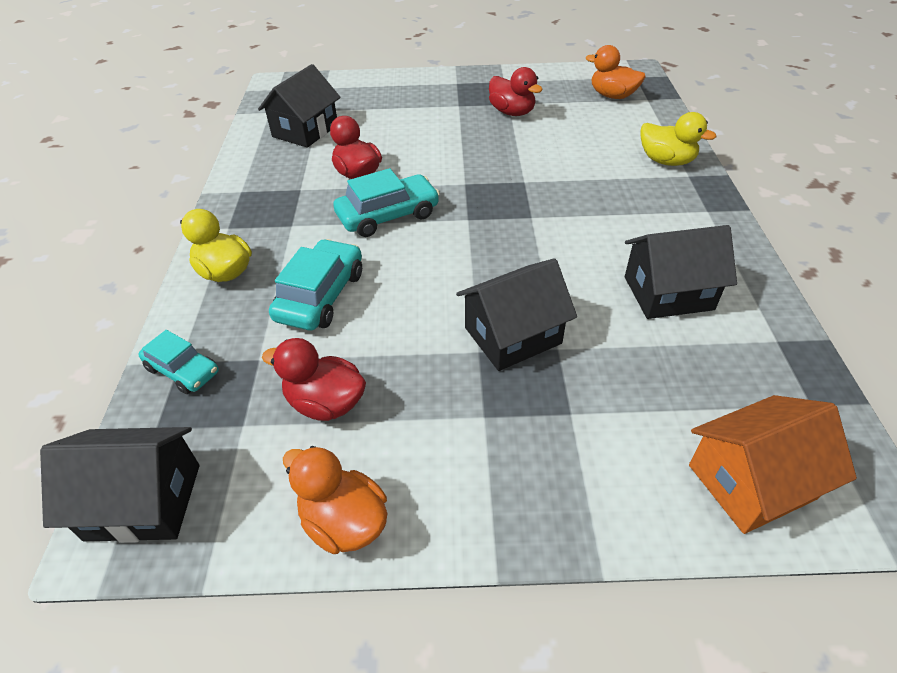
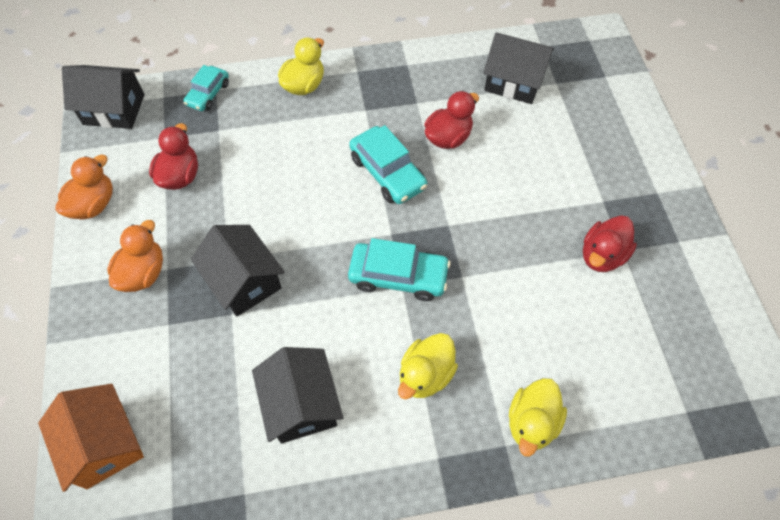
camera: 80 degrees right, 15 degrees up
(144, 501) = (114, 109): black house -> black house turned 75 degrees counterclockwise
(320, 296) = (282, 149): turquoise car -> turquoise car (398, 276)
(612, 96) = (680, 367): orange duck -> orange duck (143, 273)
(627, 210) = (425, 374): none -> yellow duck

